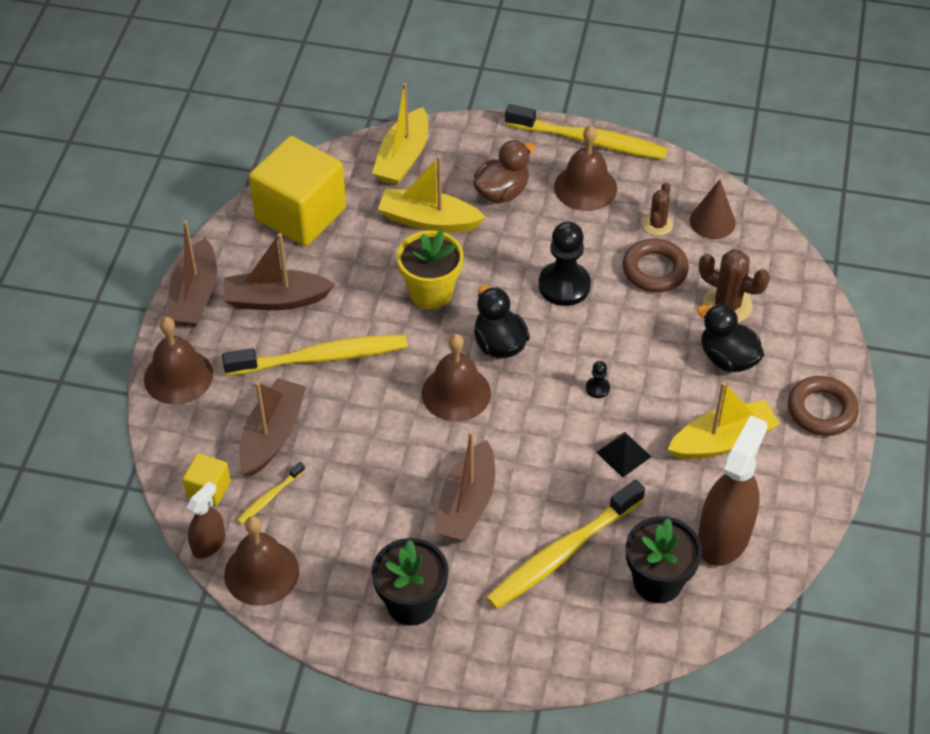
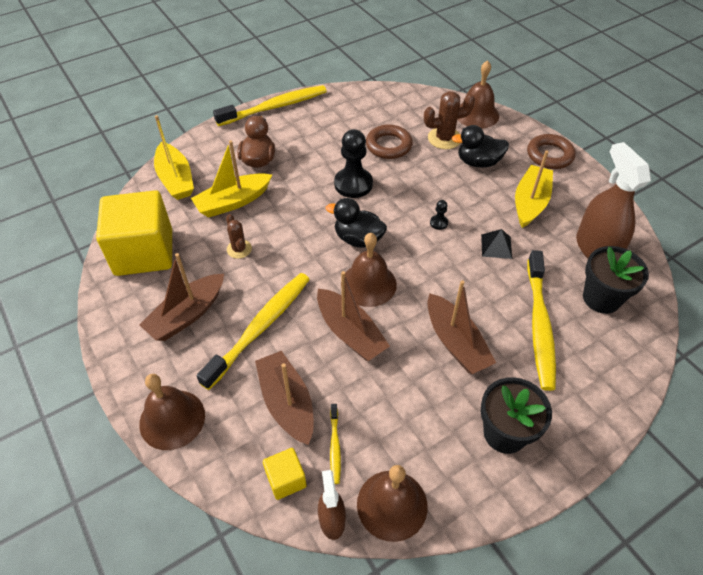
camera: 45 degrees left, 0 degrees up
(195, 295) = (123, 355): brown boat -> brown boat (350, 333)
(431, 292) = (283, 239): yellow flower pot -> none
(585, 187) = (301, 130): brown bell -> brown bell (476, 114)
(657, 225) = (361, 124): brown cactus -> brown cactus (239, 249)
(712, 221) = (386, 106): brown cone -> none

